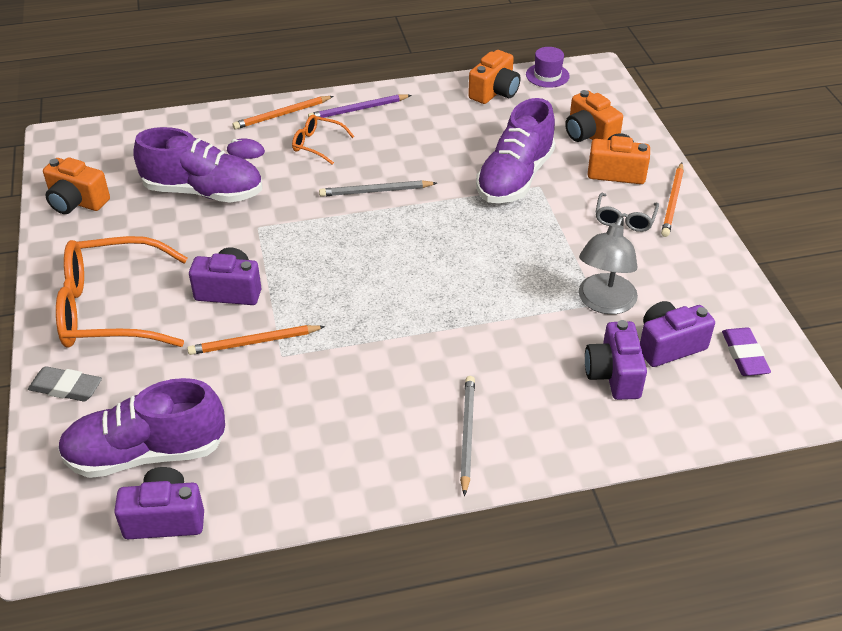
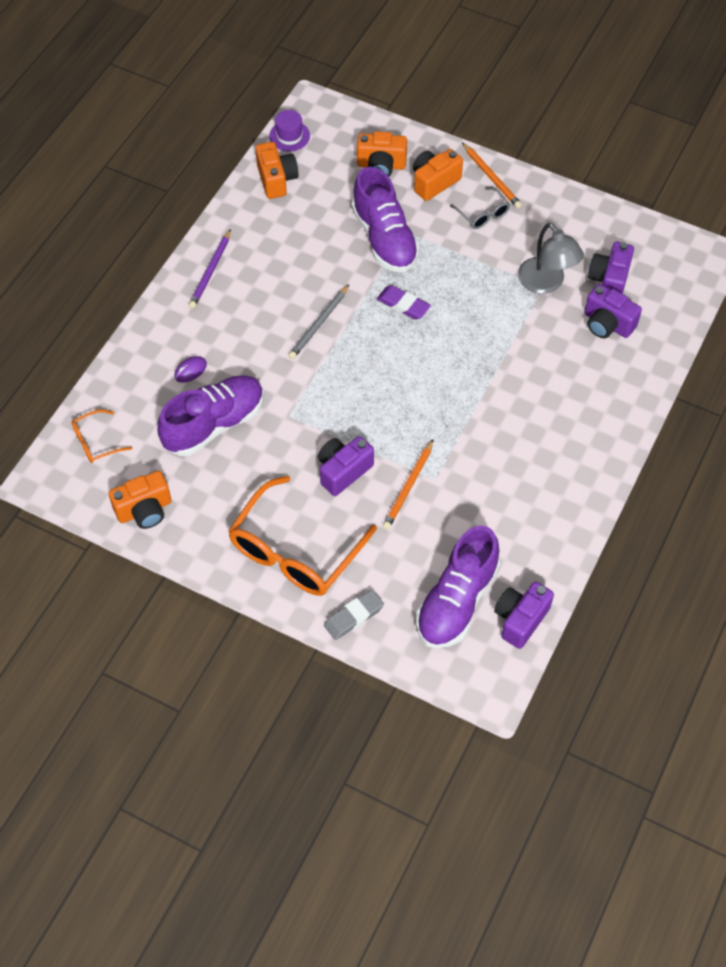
camera: 50 degrees left, 15 degrees up
(282, 115) = (166, 320): orange pencil -> none
(317, 144) = (228, 323): orange glasses -> orange glasses (96, 442)
(467, 434) = (588, 427): grey pencil -> none
(744, 355) = (648, 252): purple eraser -> purple eraser (403, 305)

